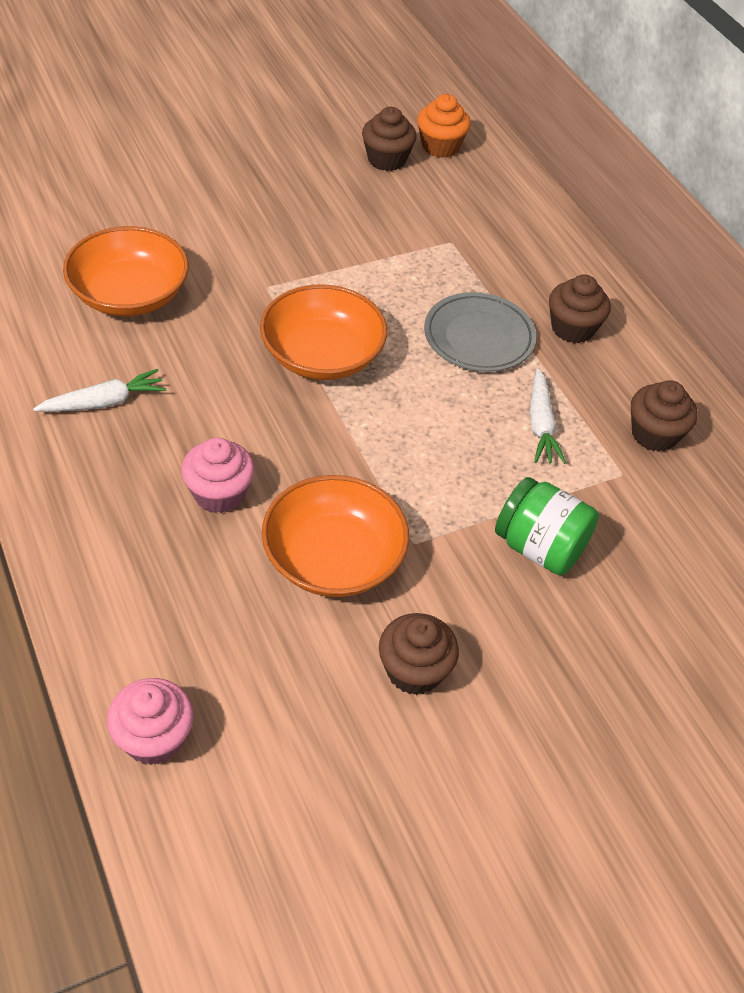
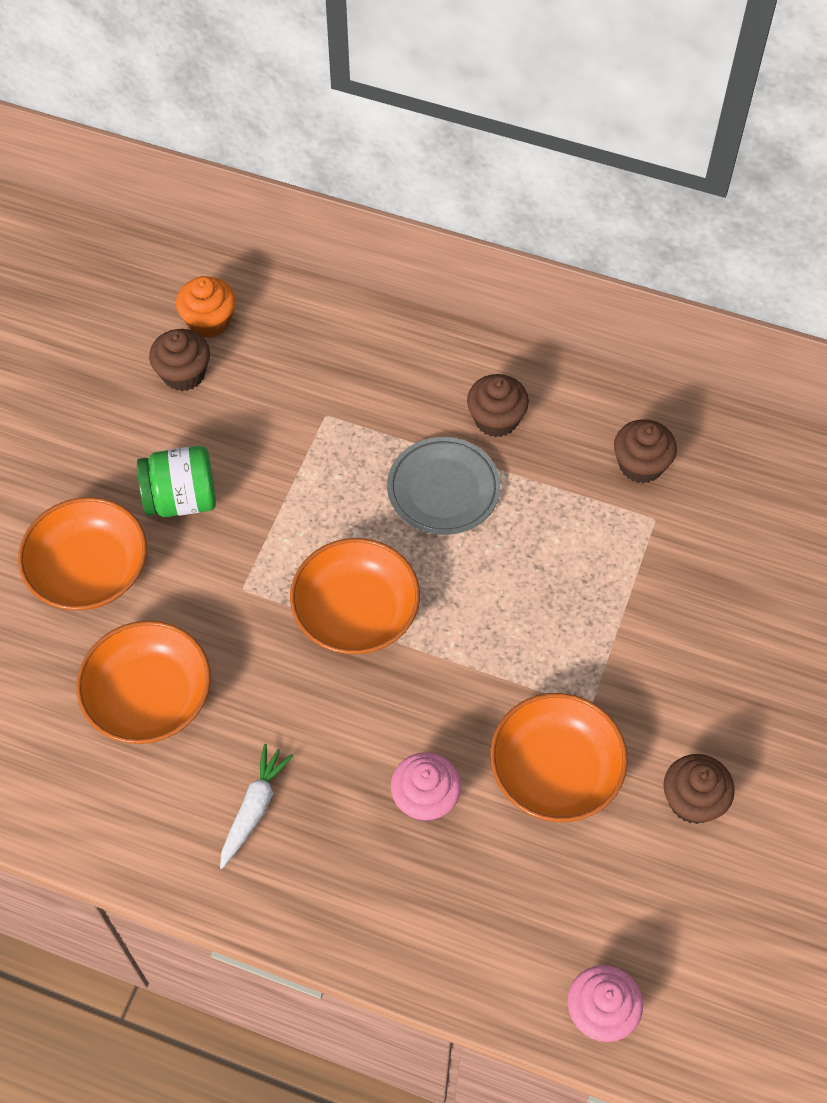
camera: 40 degrees left, 10 degrees up
(189, 208) = (89, 570): none -> orange bowl
(539, 547) = (666, 631): green jar -> green jar (181, 499)
(541, 424) = (564, 528): white carrot -> none

